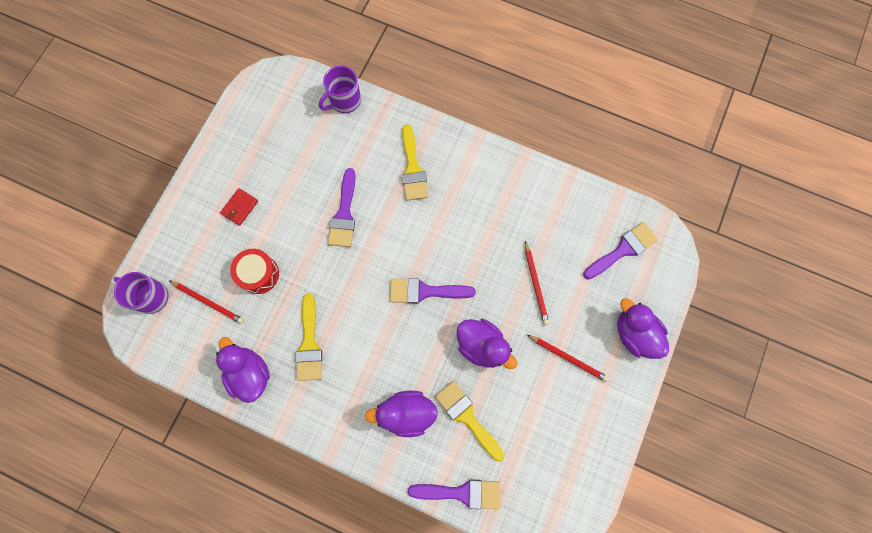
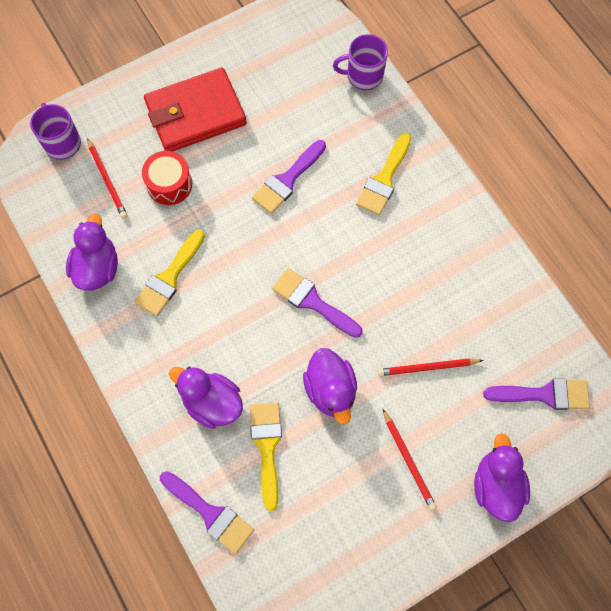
camera: 35 degrees right, 5 degrees down
(240, 207) = (196, 114): red wallet -> red wallet, size x2.44
(535, 284) = (427, 368): red pencil -> red pencil turned 60 degrees clockwise

